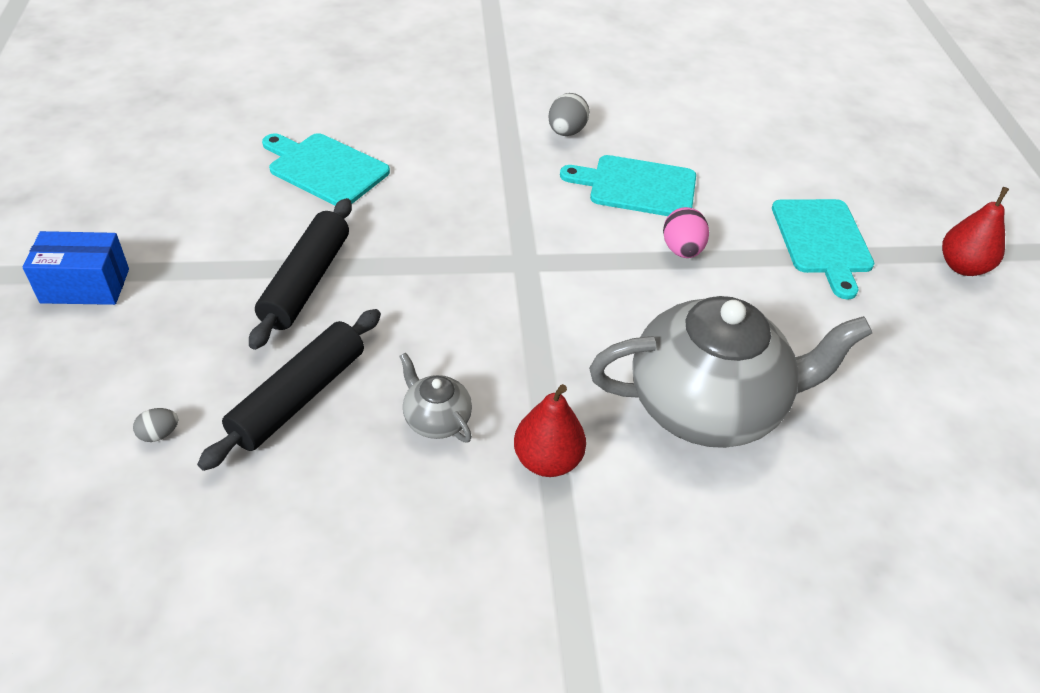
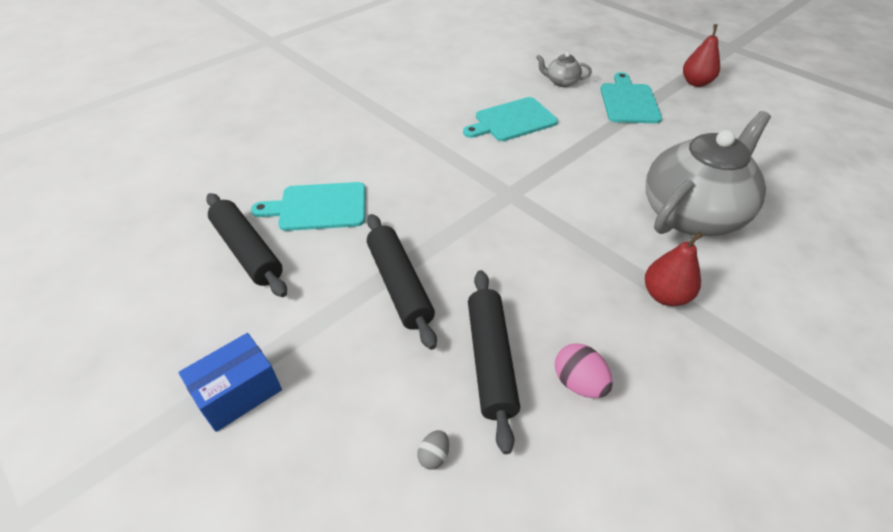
camera: 35 degrees left, 0 degrees up
(222, 174) = (248, 251): none -> black rolling pin
(436, 419) = (583, 315): grey teapot -> grey teapot (561, 82)
(566, 132) = (437, 110): grey egg -> none
(682, 250) = (576, 142): pink egg -> pink egg (579, 383)
(822, 240) = (628, 102): turquoise cutting board -> turquoise cutting board turned 135 degrees counterclockwise

